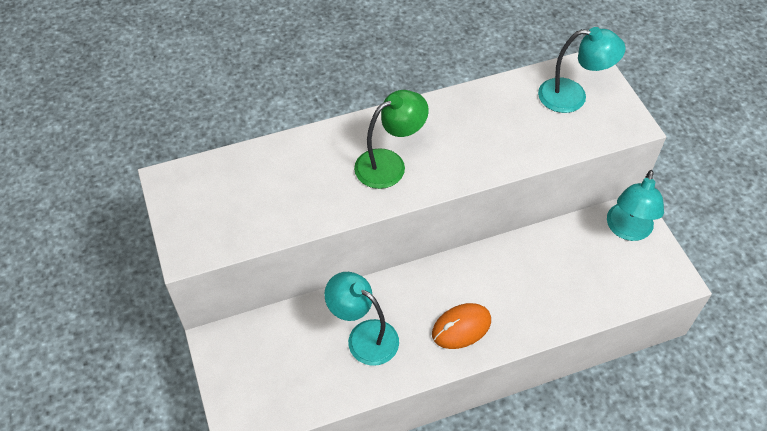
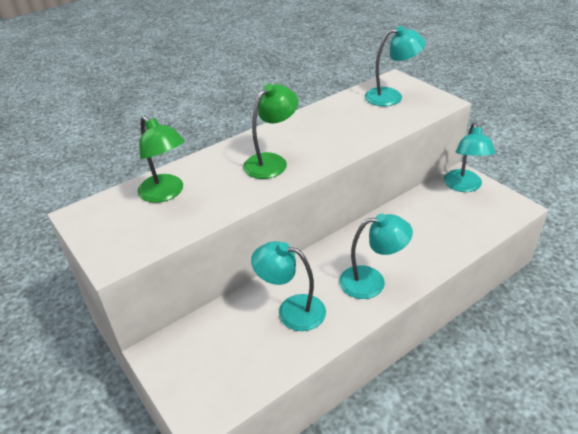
camera: 15 degrees left, 15 degrees down
(263, 177) = (166, 193): none -> green lamp
(461, 327) = (372, 281): orange mouse -> turquoise lamp

